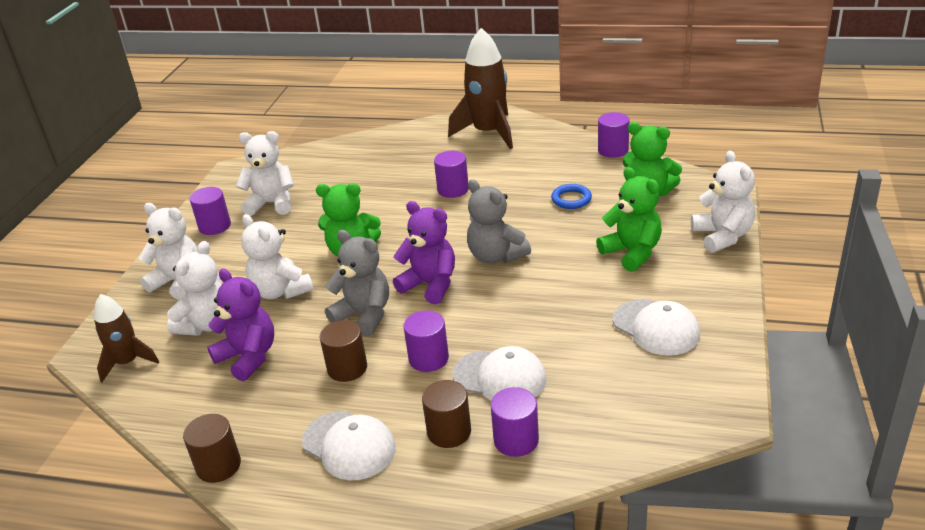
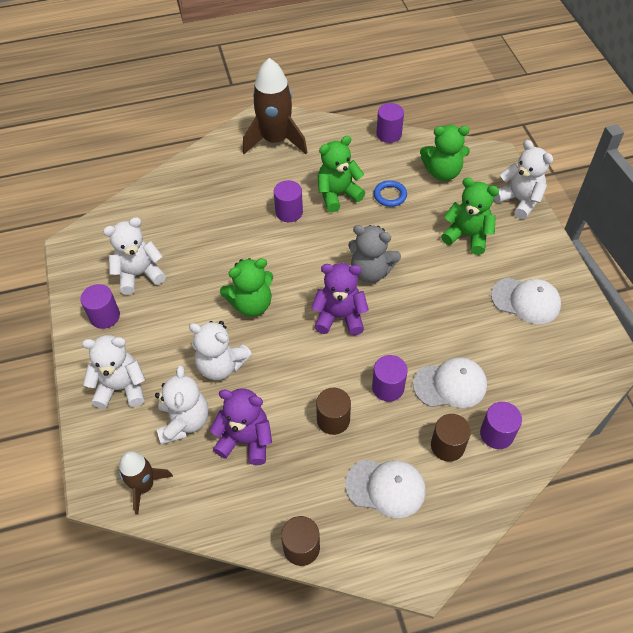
camera: 30 degrees left, 20 degrees up
(364, 315) = (309, 365): grey teddy bear -> none
(515, 187) = (338, 194): none -> green teddy bear

